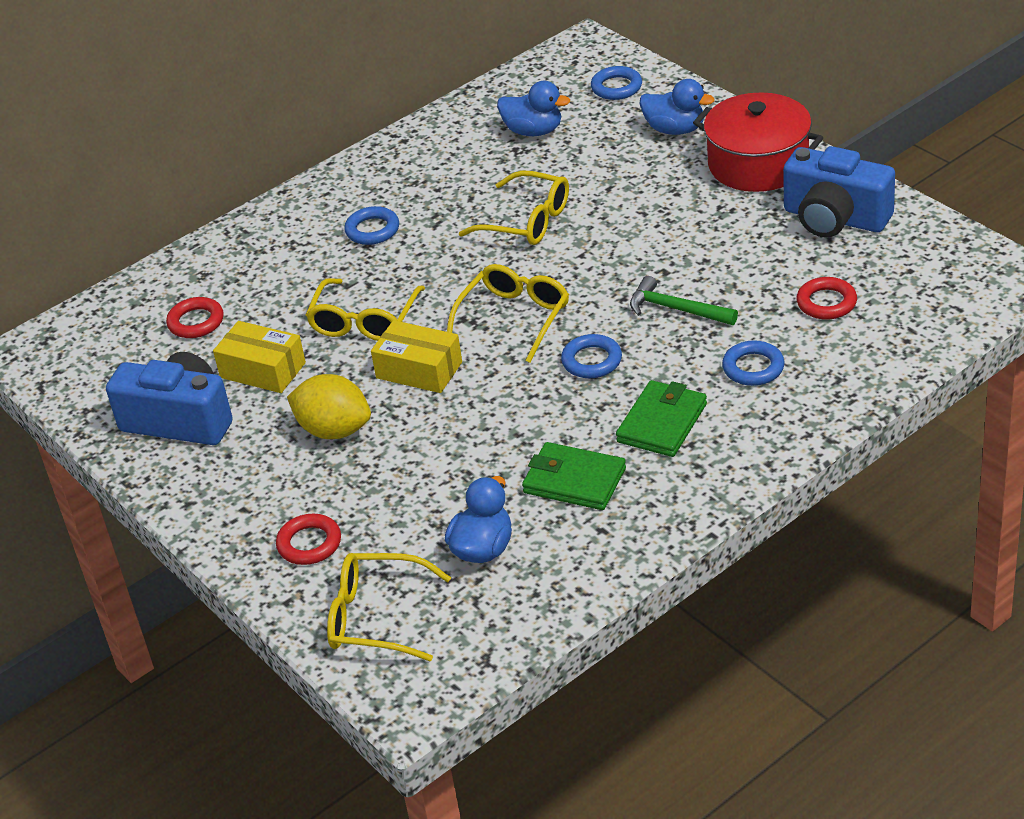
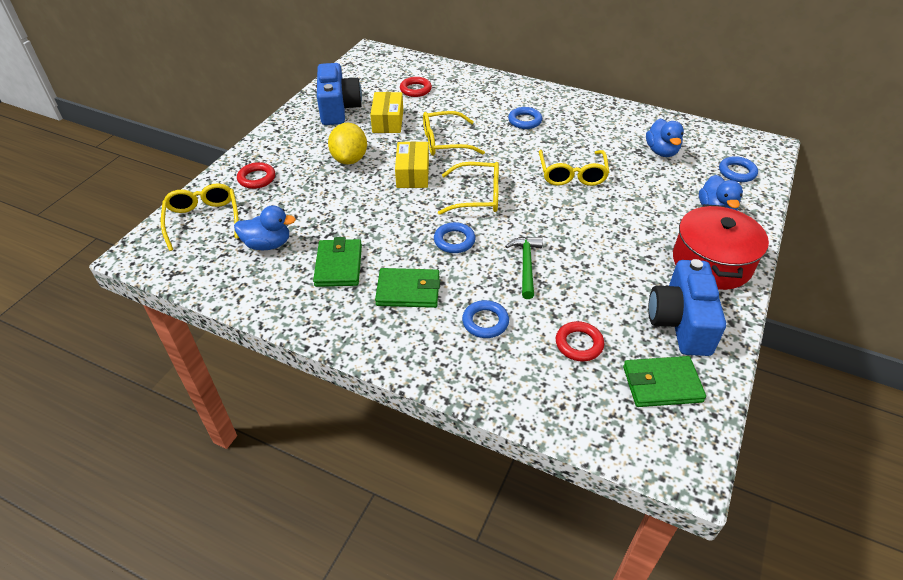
camera: 60 degrees right, 5 degrees up
(911, 260) = (662, 384): none -> green wallet

